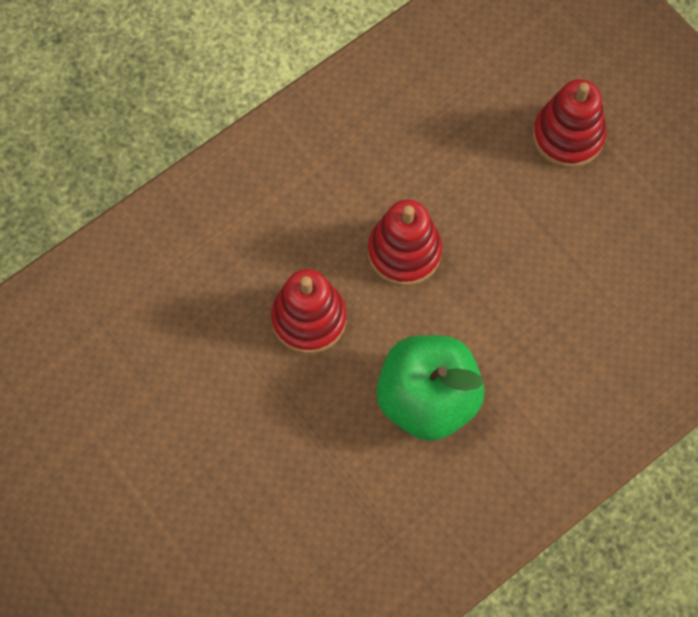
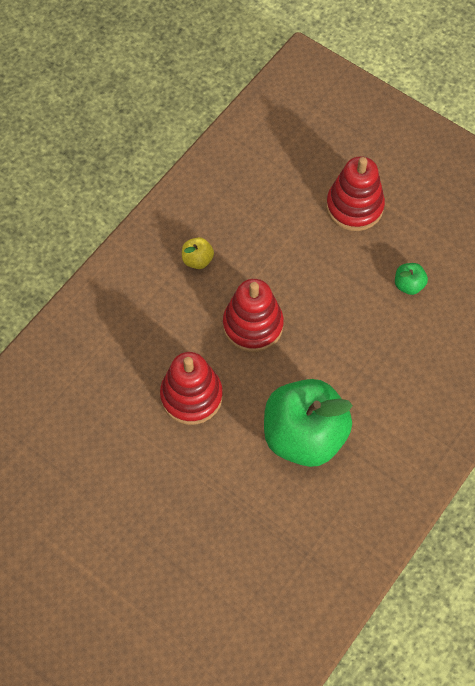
camera: 15 degrees left, 5 degrees down
(361, 156) = (197, 260): none -> yellow apple
(605, 248) = (408, 285): none -> green apple

